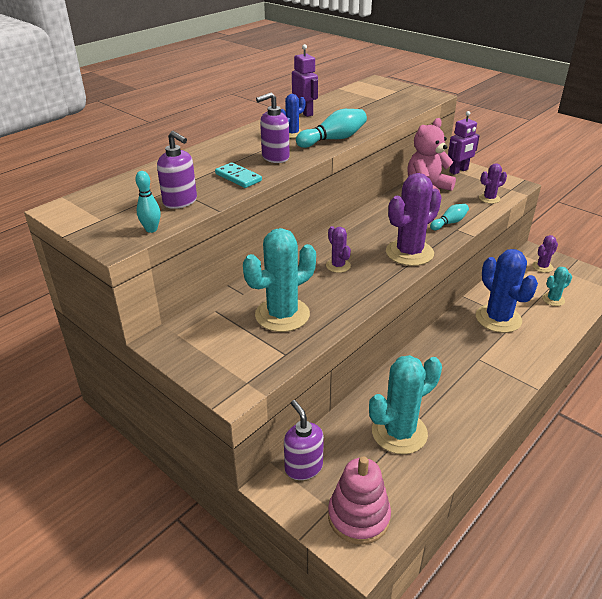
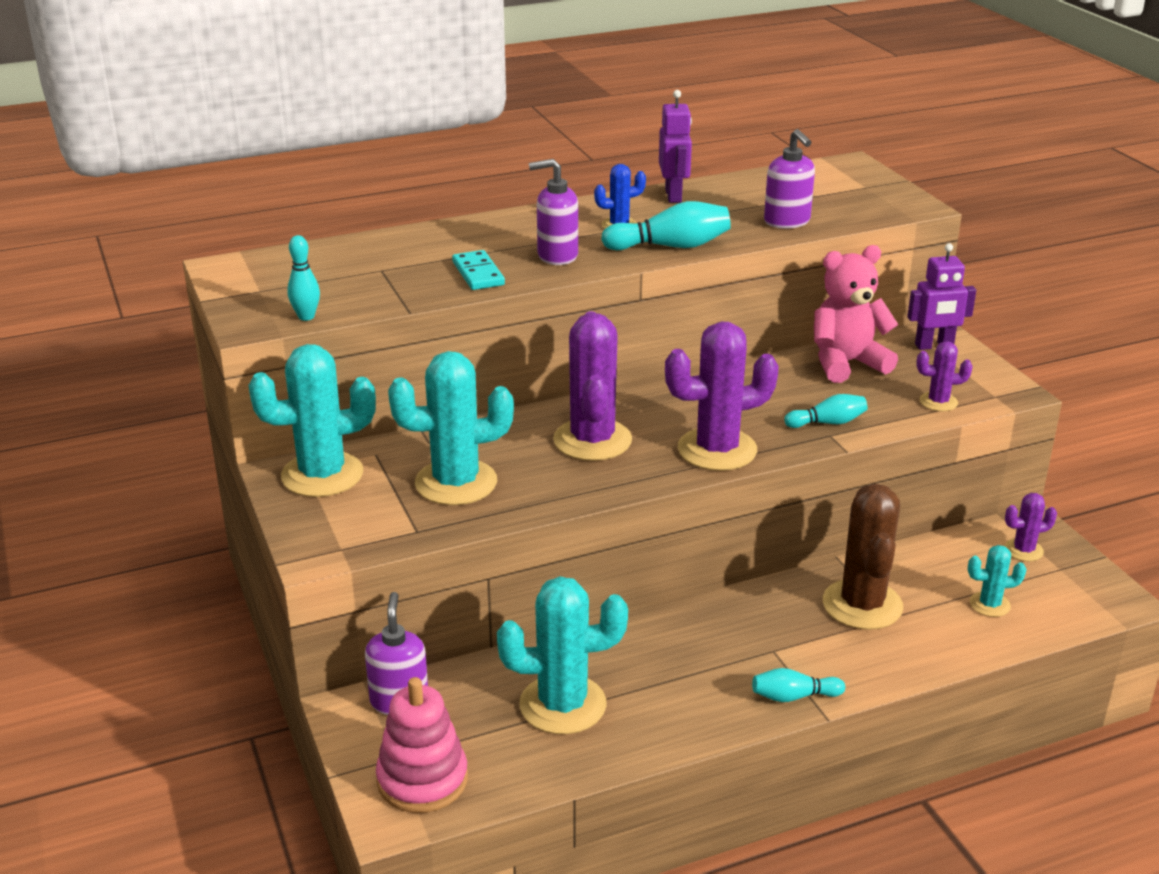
camera: 25 degrees right, 5 degrees down
(180, 201) = (373, 289): purple soap dispenser -> purple soap dispenser (787, 222)
(192, 335) = (322, 475): none -> turquoise cactus
(338, 266) = (592, 440): purple cactus -> purple cactus, size x1.99
(498, 318) = (862, 605): blue cactus -> brown cactus
(511, 382) = (794, 696): none -> turquoise bowling pin

